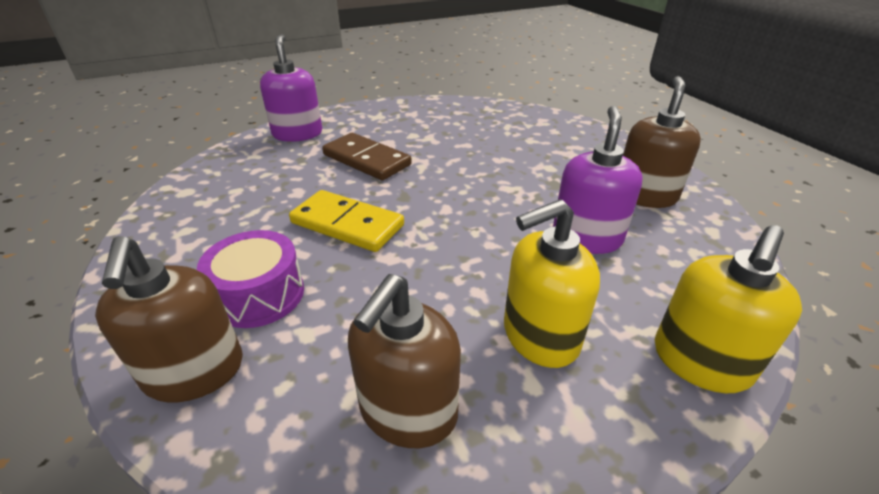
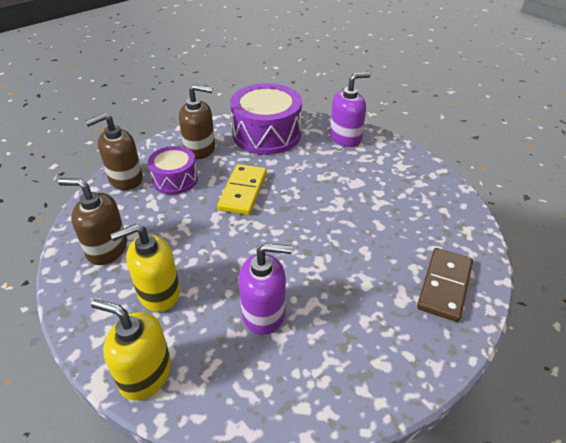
camera: 75 degrees right, 5 degrees up
(227, 186) = (267, 134): none -> purple drum
(366, 160) = (325, 179): brown domino -> brown domino (444, 286)
(540, 336) = (159, 293): yellow soap dispenser -> yellow soap dispenser turned 75 degrees counterclockwise
(645, 195) = (345, 357): brown soap dispenser -> brown soap dispenser (200, 149)

